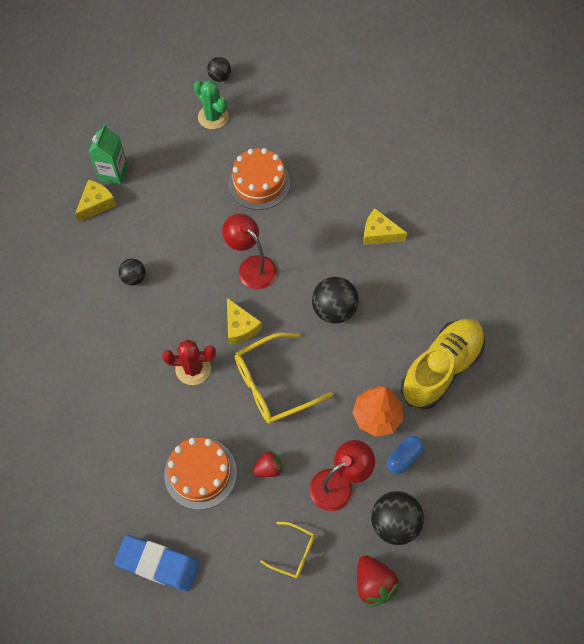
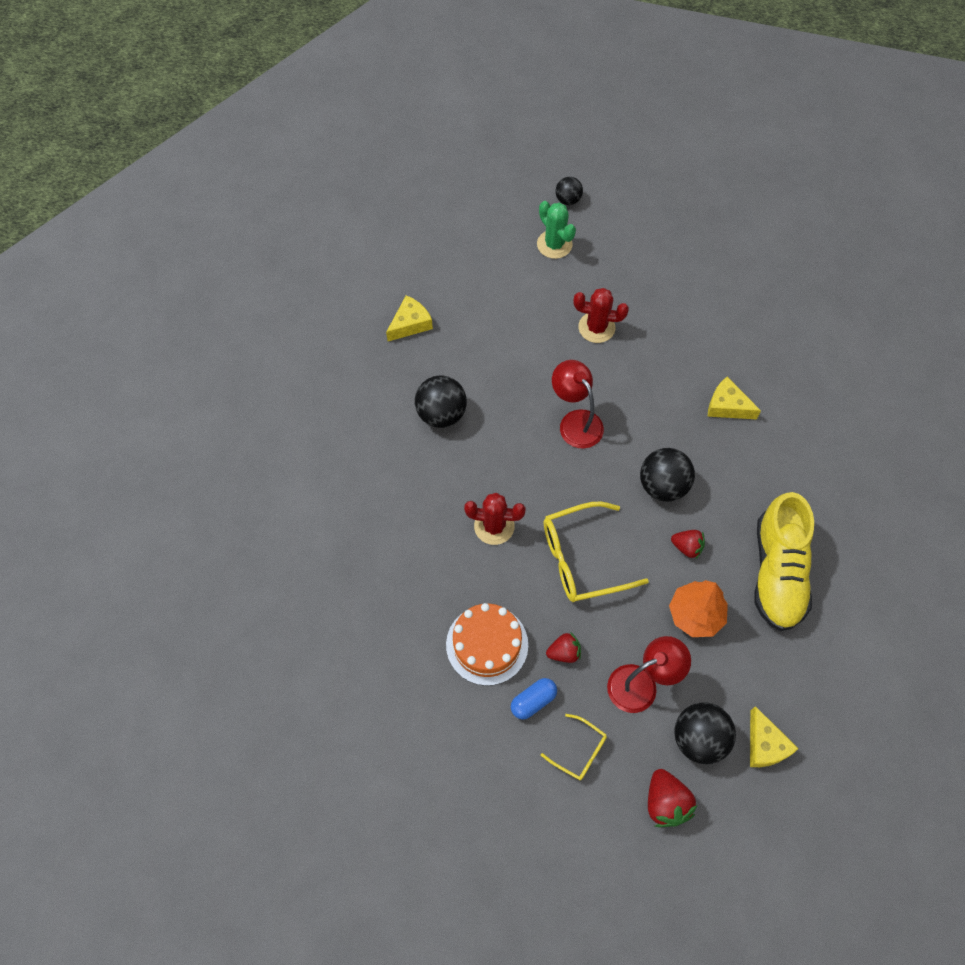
camera: 10 degrees right, 0 degrees up
(113, 173) = (433, 292): green carton -> none
(134, 278) = (441, 414): black ball -> black ball, size x1.69
(158, 564) = (426, 737): blue eraser -> none
(240, 327) = (553, 488): yellow cheese -> yellow cheese (765, 745)
(259, 183) = (596, 327): orange cake -> red cactus
(361, 359) = (687, 547): none -> red strawberry
(404, 457) = (720, 666): blue capsule -> blue capsule (533, 701)
(441, 368) = (777, 572): yellow shoe -> yellow shoe turned 135 degrees clockwise

